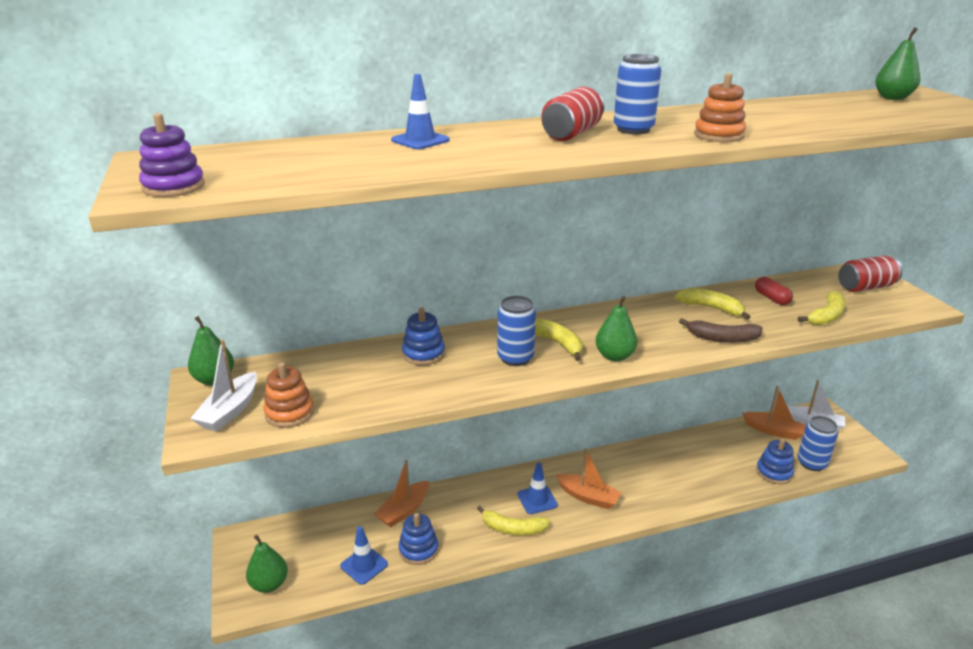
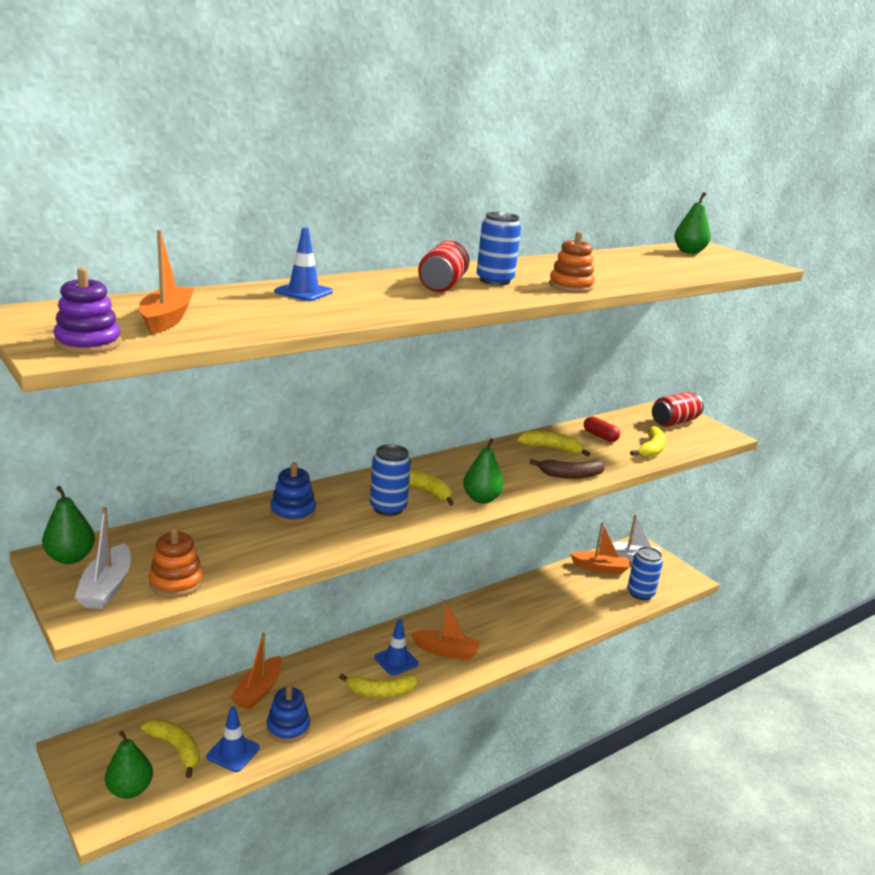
camera: 20 degrees left, 5 degrees down
(266, 165) = (167, 319): none -> orange boat
(318, 553) = (176, 749): none -> yellow banana
(774, 472) = (610, 606): blue stacking toy -> none

